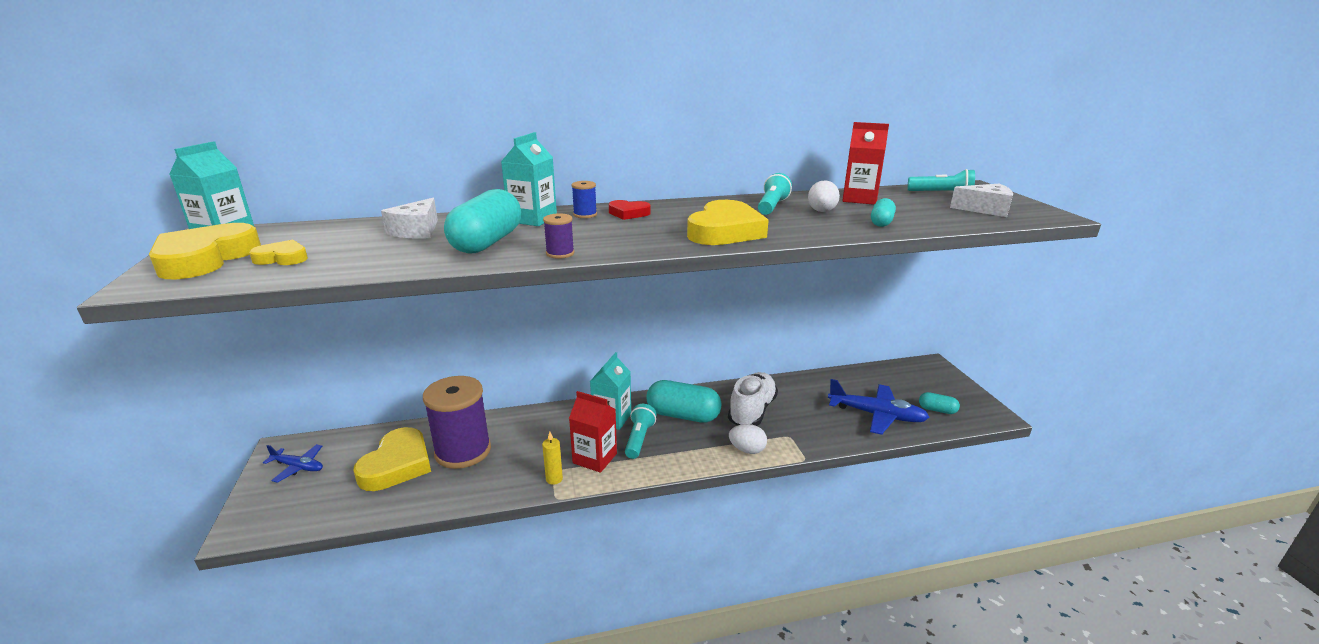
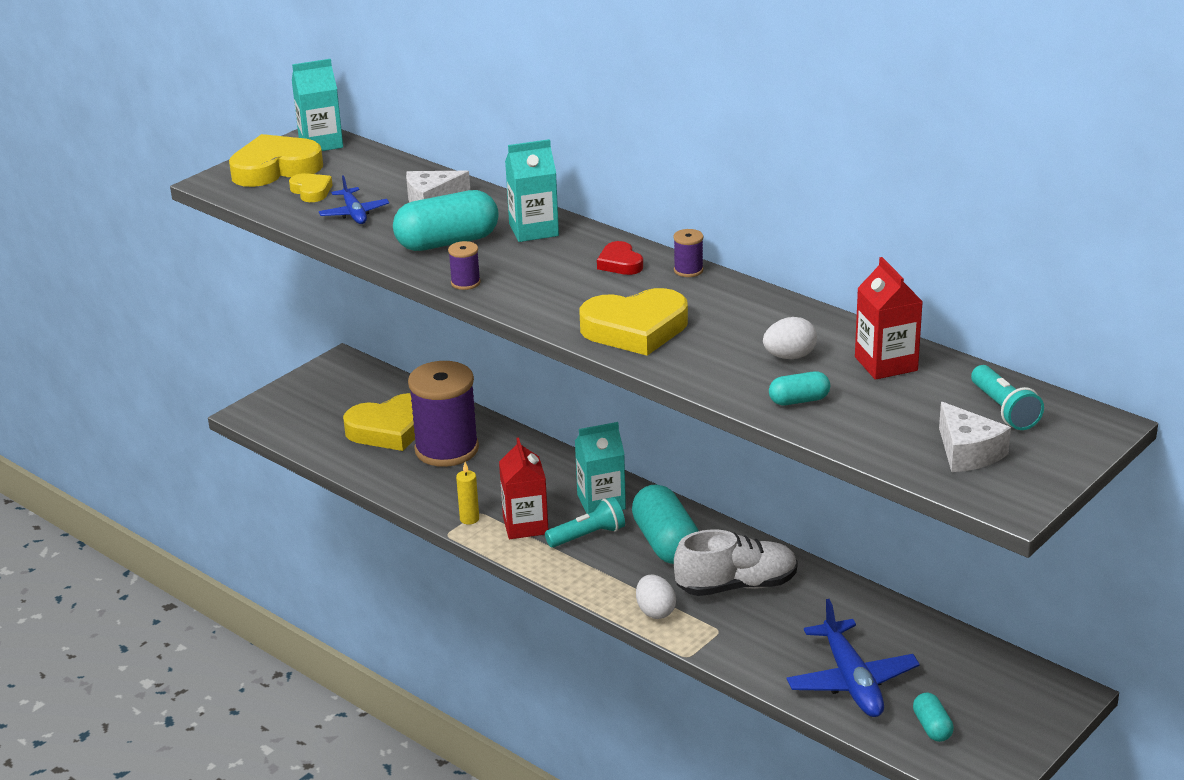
camera: 55 degrees right, 5 degrees up
(298, 467) = (332, 386): blue plane -> blue plane (354, 213)
(585, 215) = (583, 246): blue spool -> none
(672, 204) = (688, 270): none -> purple spool
(772, 206) = (765, 324): turquoise flashlight -> none

